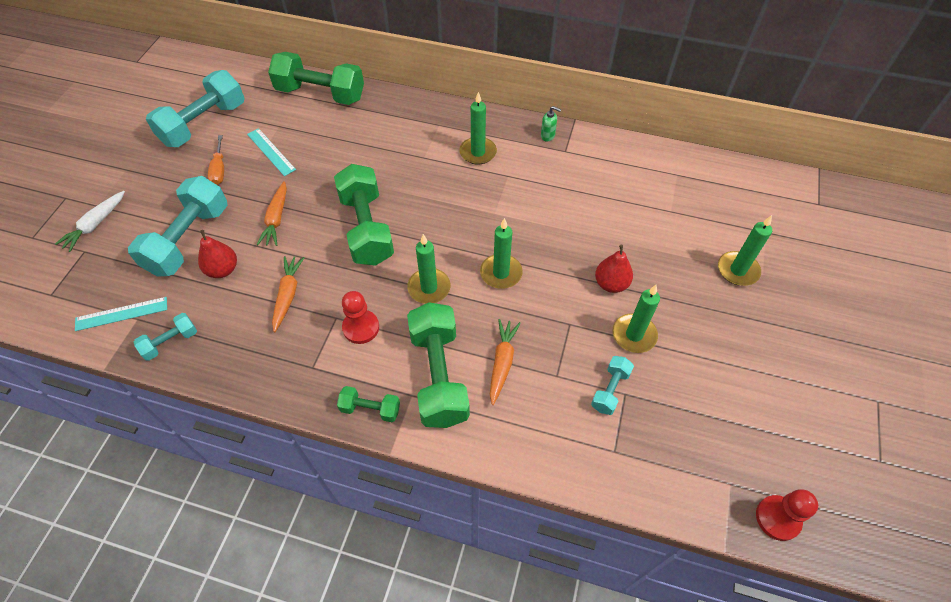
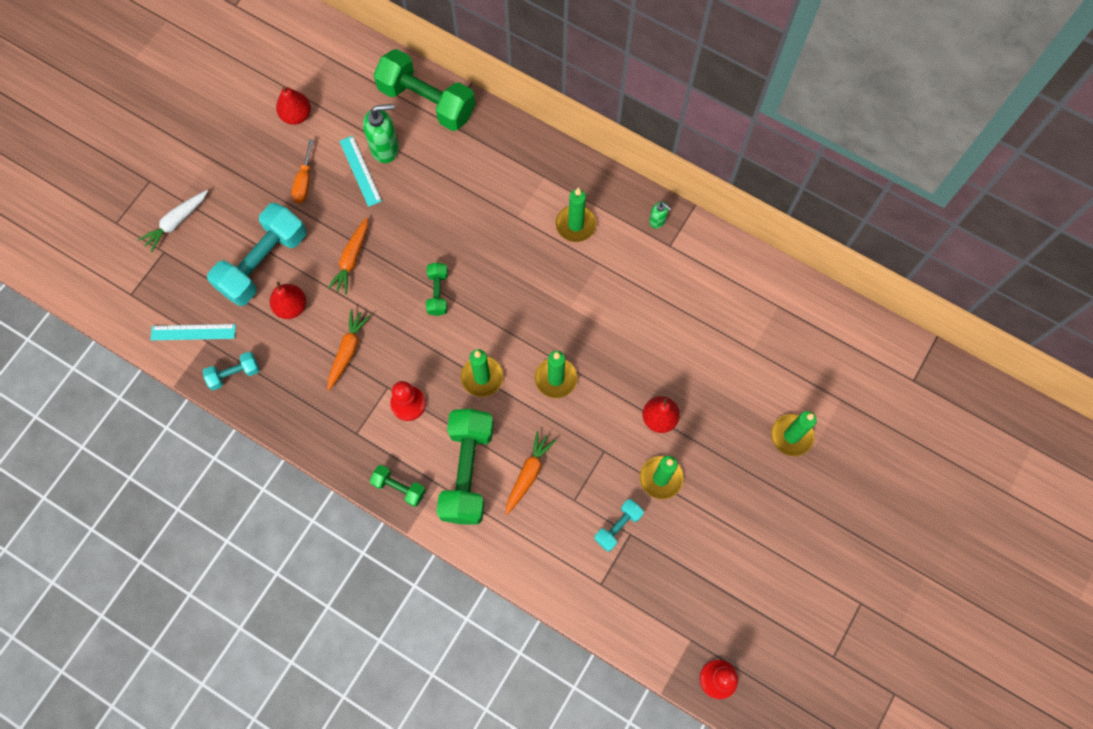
camera: 15 degrees right, 15 degrees up
(204, 124) = (296, 115): turquoise dumbbell -> red pear
(290, 132) = (385, 148): none -> green soap dispenser
(366, 228) = (438, 293): green dumbbell -> green dumbbell, size x0.49

